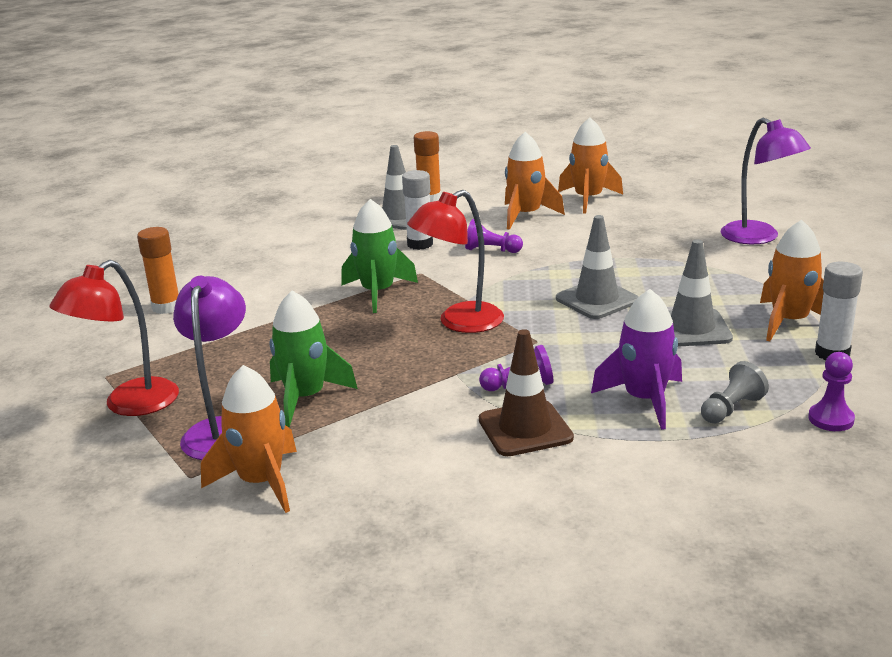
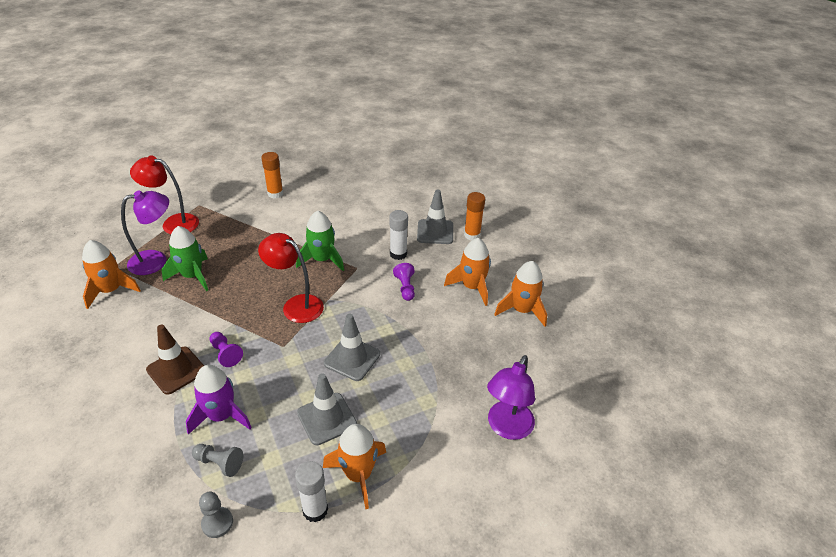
camera: 60 degrees right, 15 degrees up
(831, 419) = (217, 523): purple pawn -> grey pawn

